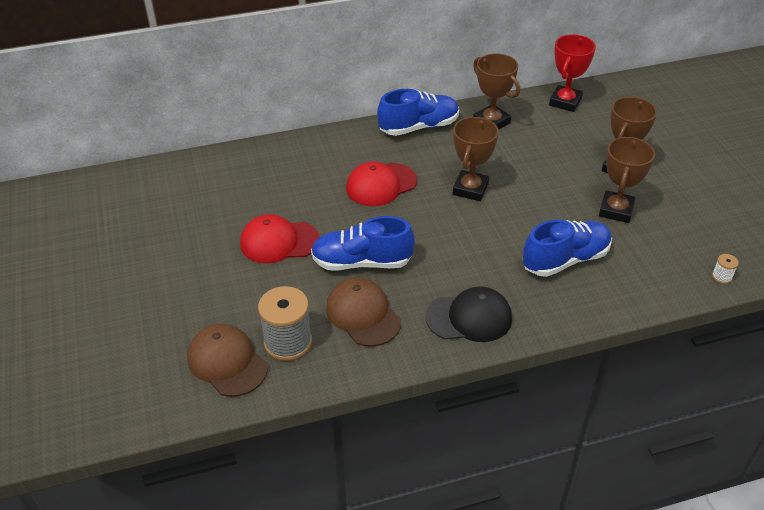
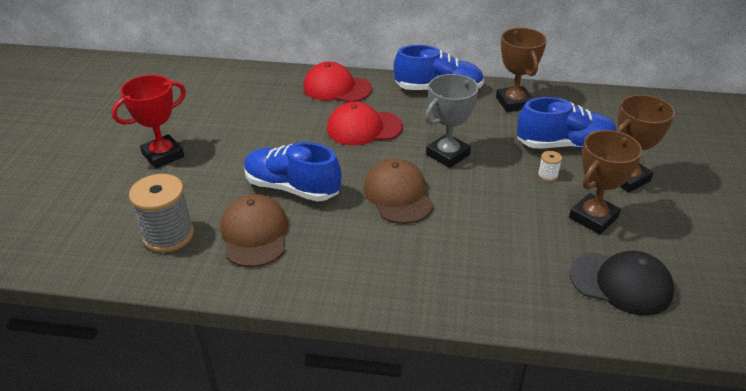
camera: 25 degrees right, 5 degrees down
(227, 362) = (103, 234): brown cap -> brown cap (398, 195)
(279, 242) = (234, 149): red cap -> red cap (337, 88)
(469, 318) = (354, 272): black cap -> black cap (621, 283)
(470, 189) = (448, 155): brown trophy -> grey trophy
(565, 102) = (606, 103): red trophy -> red trophy (163, 155)
(565, 260) = (500, 249): blue shoe -> blue shoe (564, 145)
(721, 277) = (680, 327): white spool -> white spool (548, 175)

